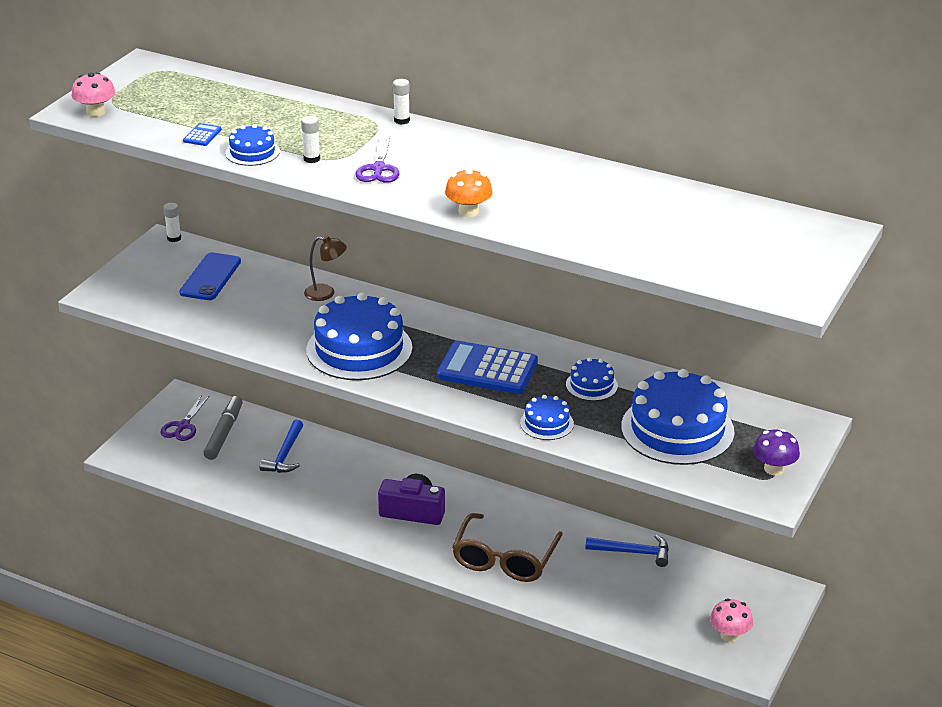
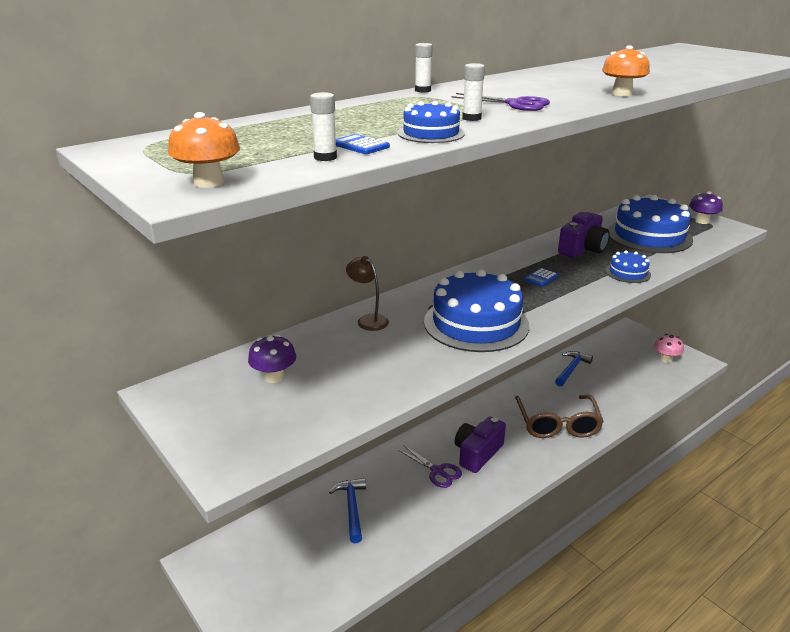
camera: 65 degrees left, 5 degrees down
(96, 112) = (209, 182): pink mushroom -> orange mushroom
(174, 238) = (166, 384): white glue stick -> white glue stick (325, 157)
(183, 426) = (249, 574): purple scissors -> purple scissors (437, 471)
(210, 277) = (274, 377): blue phone -> purple mushroom
(224, 433) = (286, 544): grey marker -> none
(285, 454) = (352, 508): blue hammer -> blue hammer turned 135 degrees counterclockwise
(326, 293) = (368, 320): brown lamp -> brown lamp turned 75 degrees counterclockwise
(487, 369) = (541, 278): blue calculator -> blue calculator, size x0.41
(504, 559) = (557, 424): brown glasses -> brown glasses turned 45 degrees clockwise
(591, 385) = (582, 248): blue cake -> purple camera

